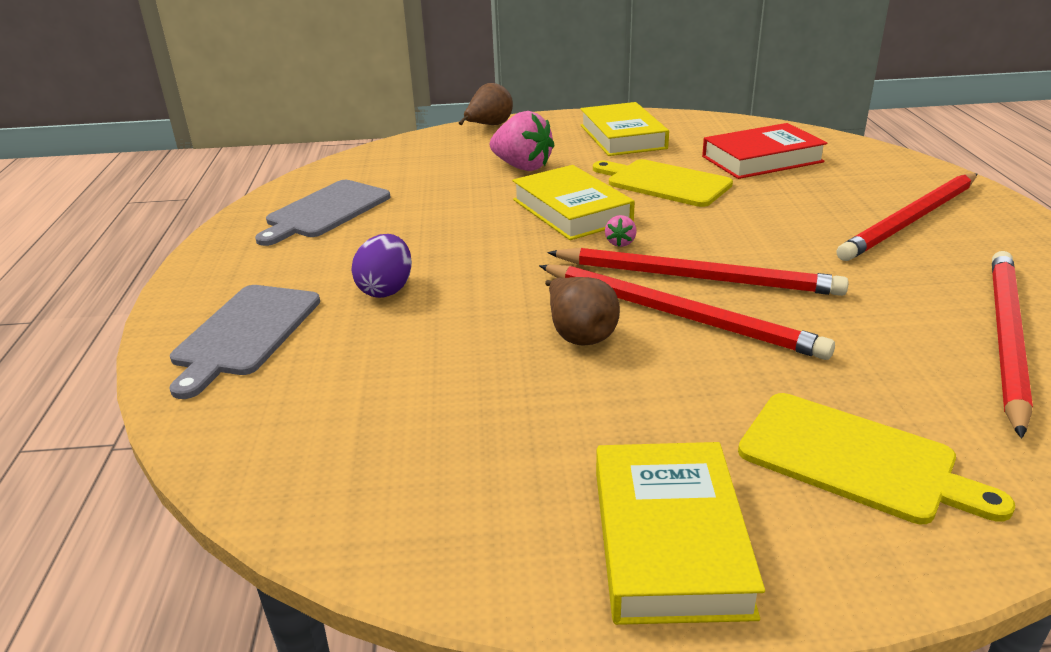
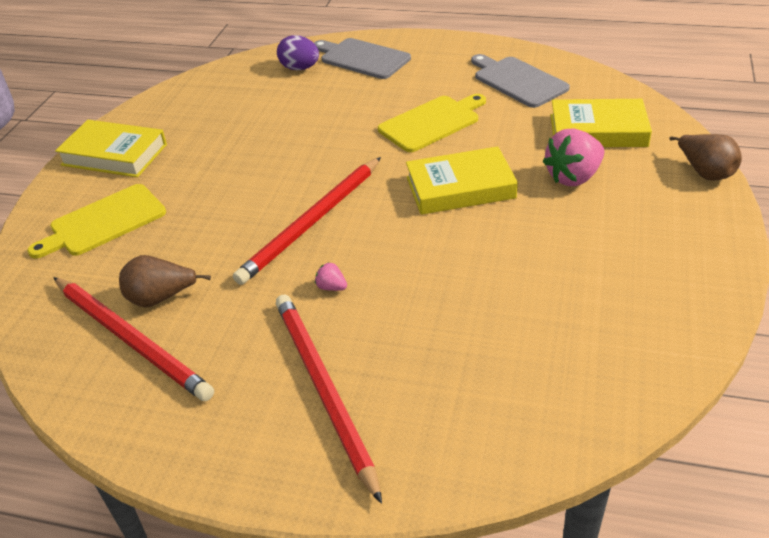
camera: 110 degrees right, 10 degrees up
(386, 289) = (382, 100): purple egg -> purple egg (300, 68)
(579, 334) = (280, 160): brown pear -> brown pear (161, 298)
(620, 243) = (388, 200): pink strawberry -> pink strawberry (331, 287)
(622, 137) = (642, 257): yellow book -> yellow book (598, 130)
(664, 183) = (495, 253): yellow cutting board -> yellow cutting board (432, 123)
(679, 315) = (272, 201): red pencil -> none
(762, 159) = (530, 344): red book -> none

